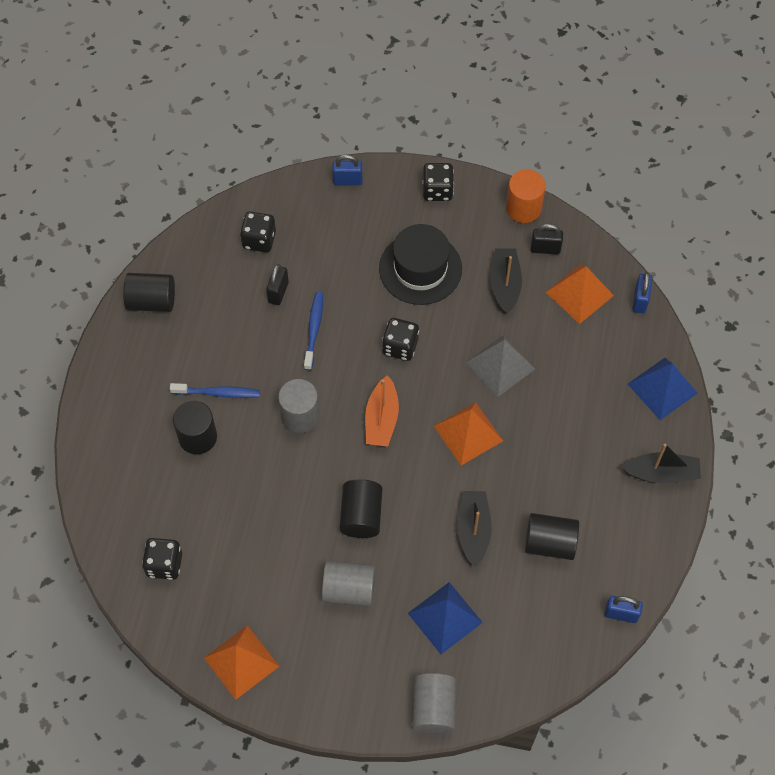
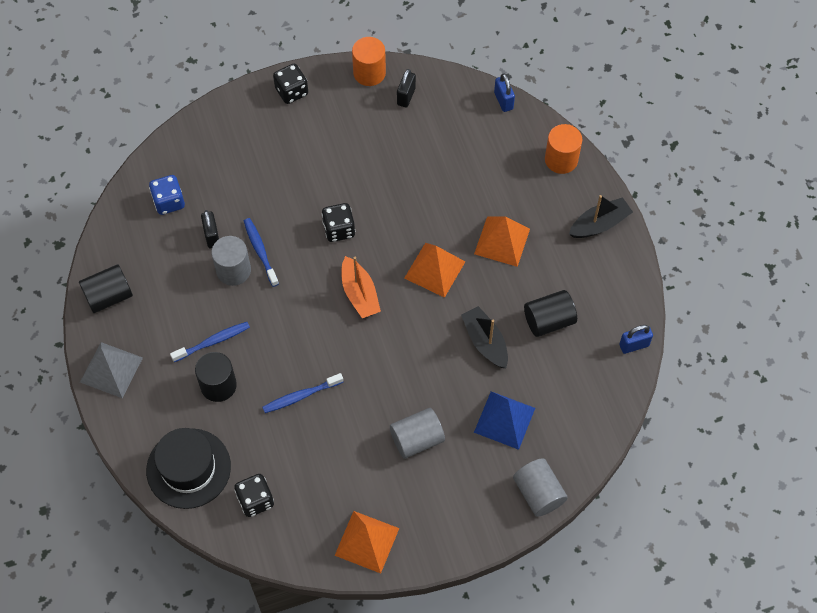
camera: 30 degrees left, 0 degrees up
(259, 240) = (169, 202): black dice -> blue dice
(266, 488) = (301, 396): none -> blue toothbrush
(300, 415) = (292, 325): grey cylinder -> grey cylinder (233, 270)
(347, 181) = (213, 119): blue padlock -> none
(361, 515) = (390, 377): black cylinder -> none
(420, 268) = (316, 160): black hat -> black hat (188, 468)
(500, 365) = (427, 204): grey pyramid -> grey pyramid (111, 369)
(505, 284) = (392, 140): black boat -> none
(545, 249) = (406, 96): black padlock -> black padlock turned 45 degrees counterclockwise
(579, 294) = (454, 118): orange pyramid -> orange pyramid (502, 241)
(662, 388) = (561, 159): blue pyramid -> orange cylinder

